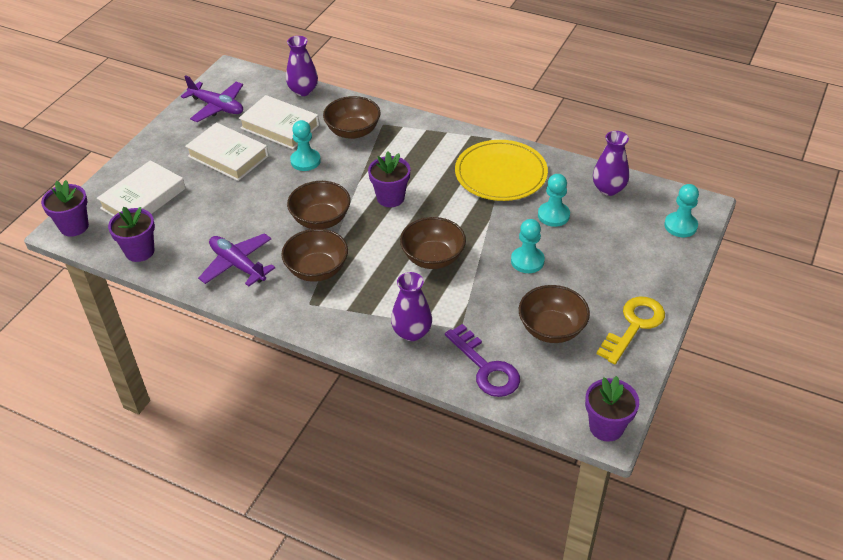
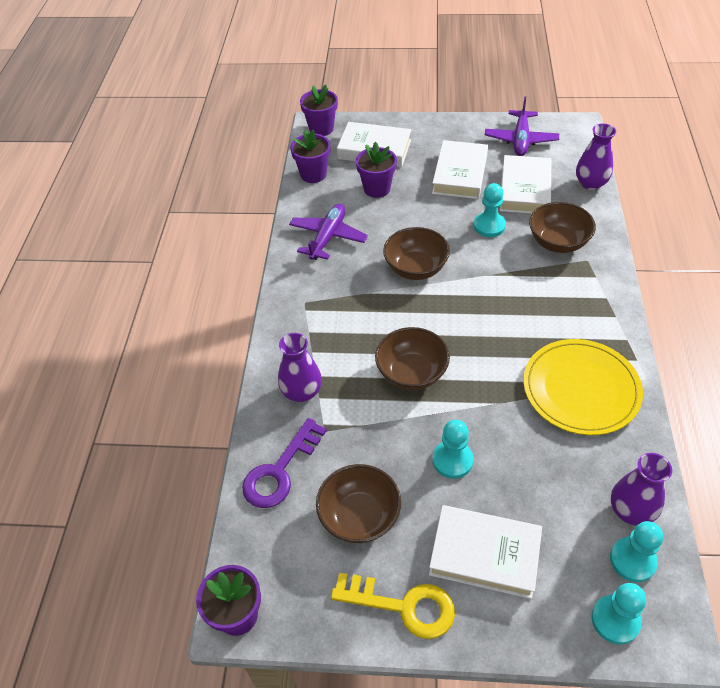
camera: 70 degrees right, 5 degrees up
(317, 270) = (349, 291): brown bowl -> none
(390, 198) = (478, 308): purple flower pot -> purple flower pot (377, 189)
(553, 215) = (543, 464): turquoise pawn -> turquoise pawn (632, 560)
(611, 270) = (484, 554): none -> white book

